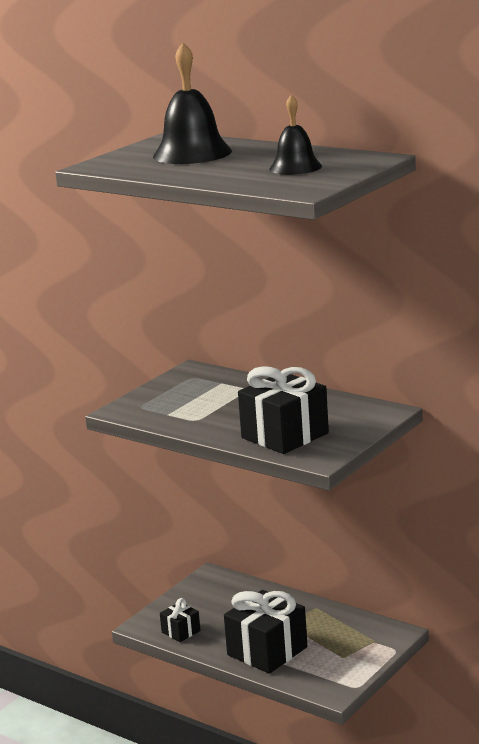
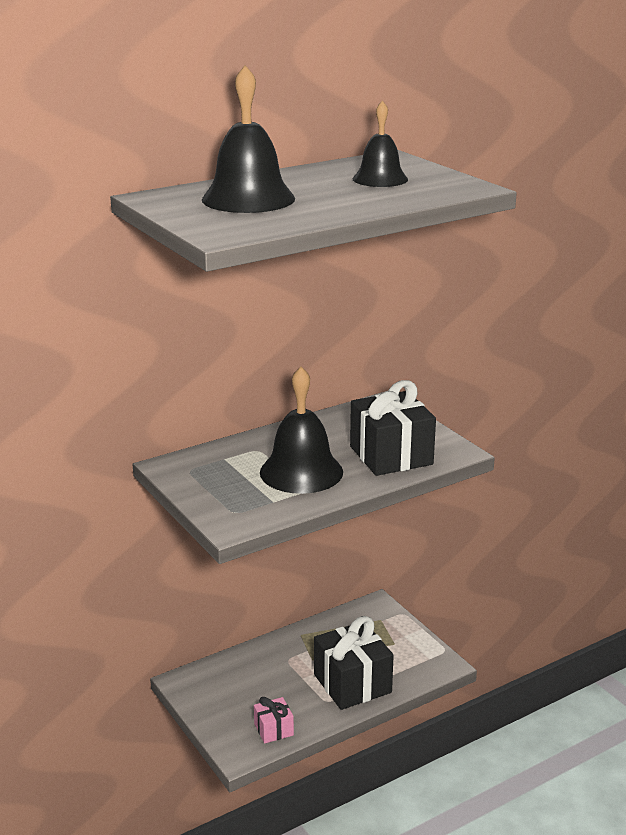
camera: 70 degrees left, 5 degrees up
(181, 631) = (273, 729): black gift -> pink gift
(223, 411) = (301, 472): none -> black bell

